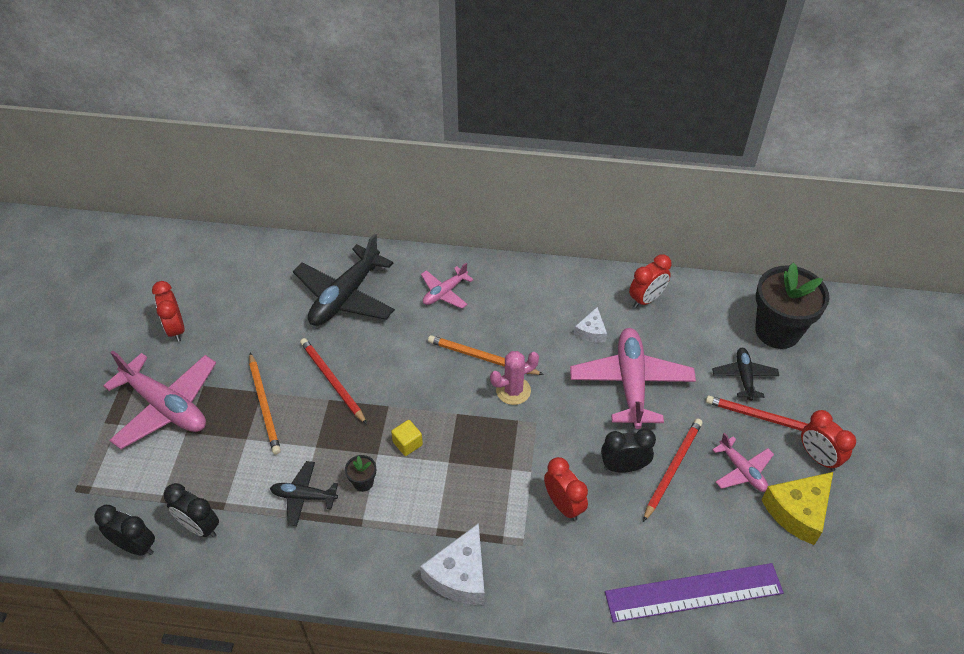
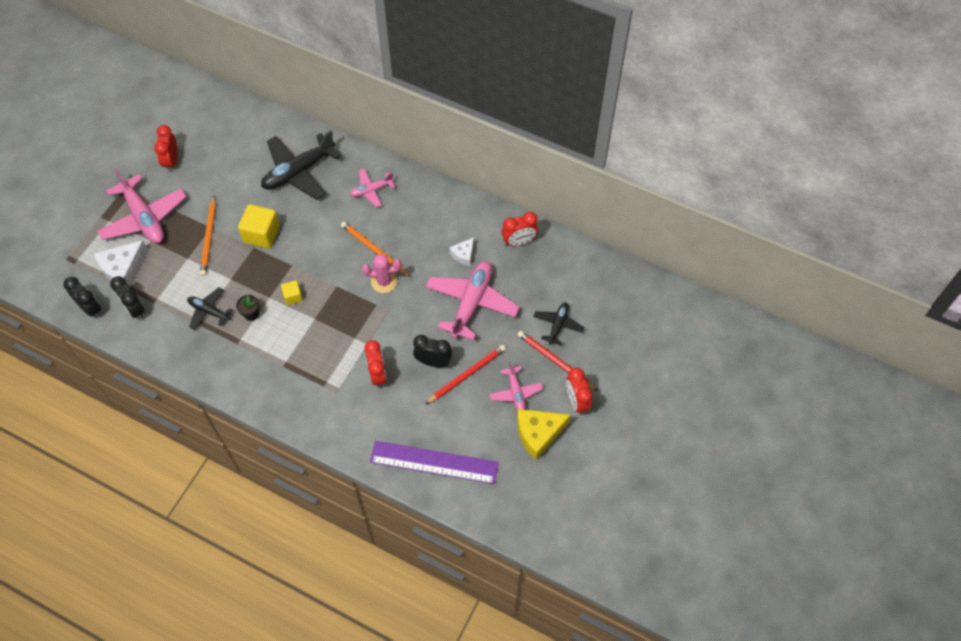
camera: 20 degrees right, 10 degrees up
(332, 381) = (262, 234): red pencil -> yellow cube
(460, 575) = (286, 398): white cheese -> white cheese (123, 269)
(777, 331) = (605, 298): black flower pot -> none

